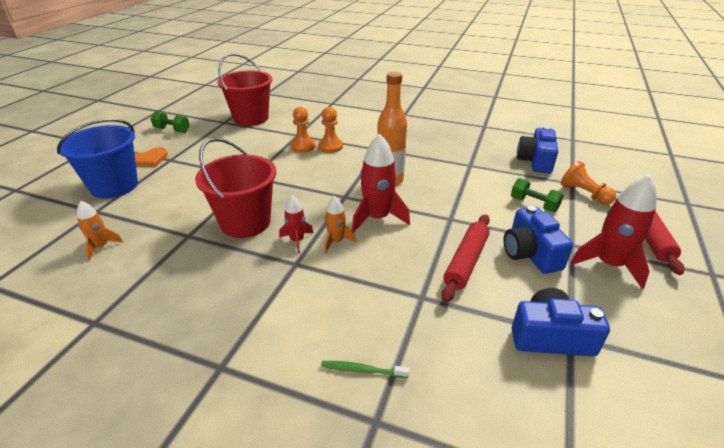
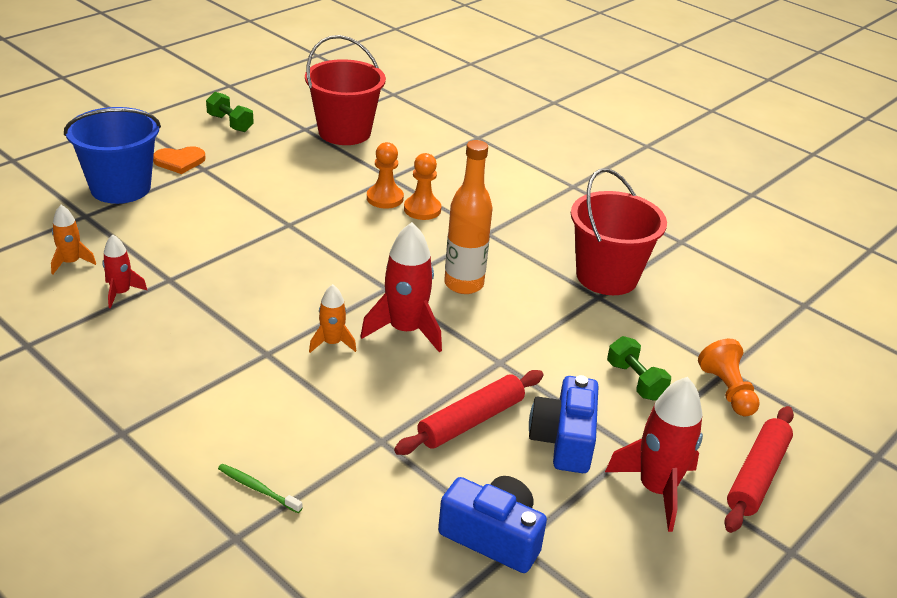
camera: 20 degrees right, 0 degrees up
(245, 222) = (242, 284): red bucket -> red bucket (607, 276)
(297, 240) = (287, 326): red rocket -> red rocket (121, 293)
(535, 161) = (705, 320): blue camera -> none

